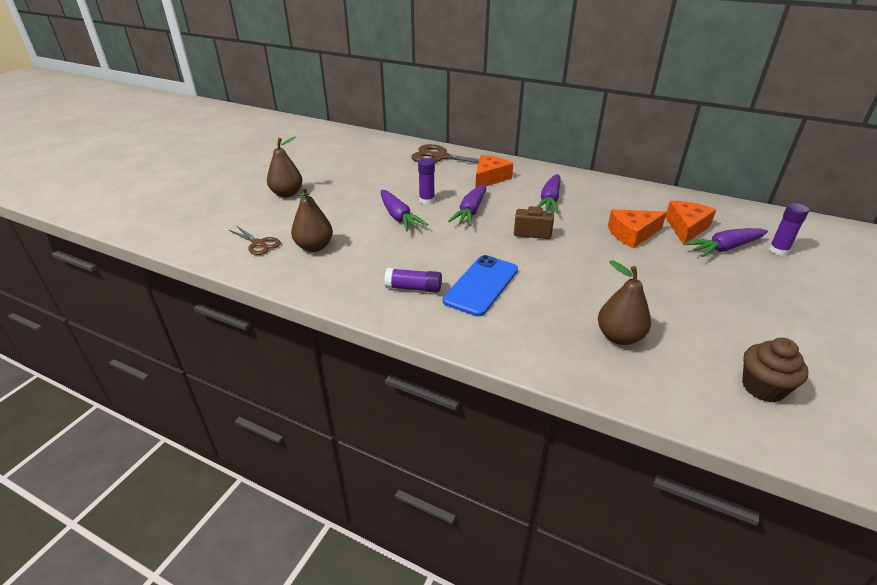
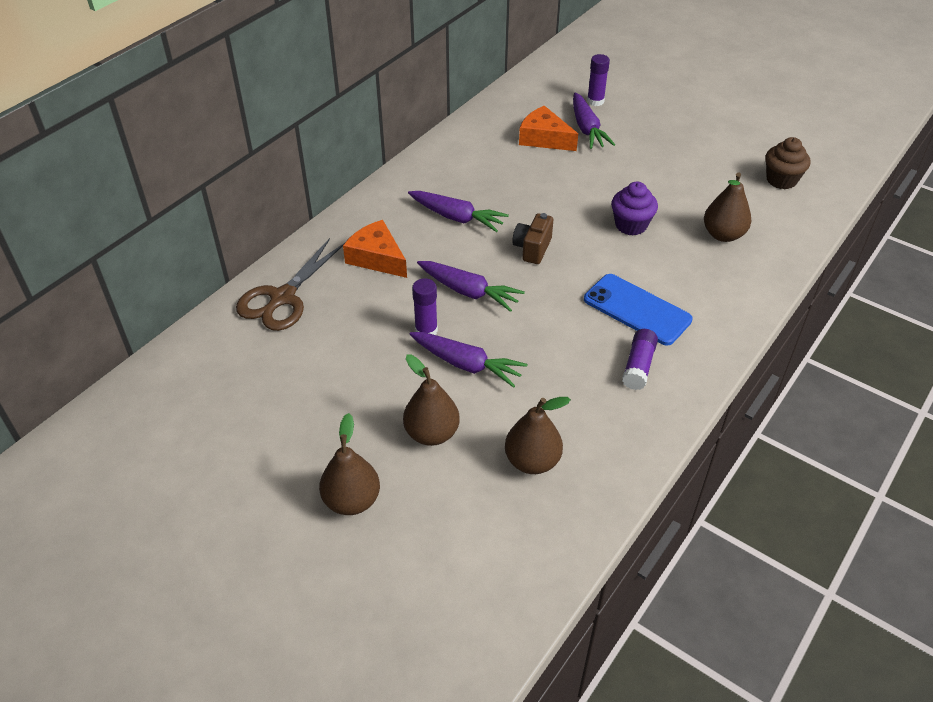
camera: 80 degrees left, 10 degrees up
(259, 244) = (512, 530): brown scissors -> none
(337, 211) = (431, 433): none -> brown pear
(398, 217) = (466, 364): purple carrot -> purple carrot turned 45 degrees clockwise
(595, 278) = (631, 225): none -> purple cupcake
(632, 234) = (550, 177): orange cheese -> none

